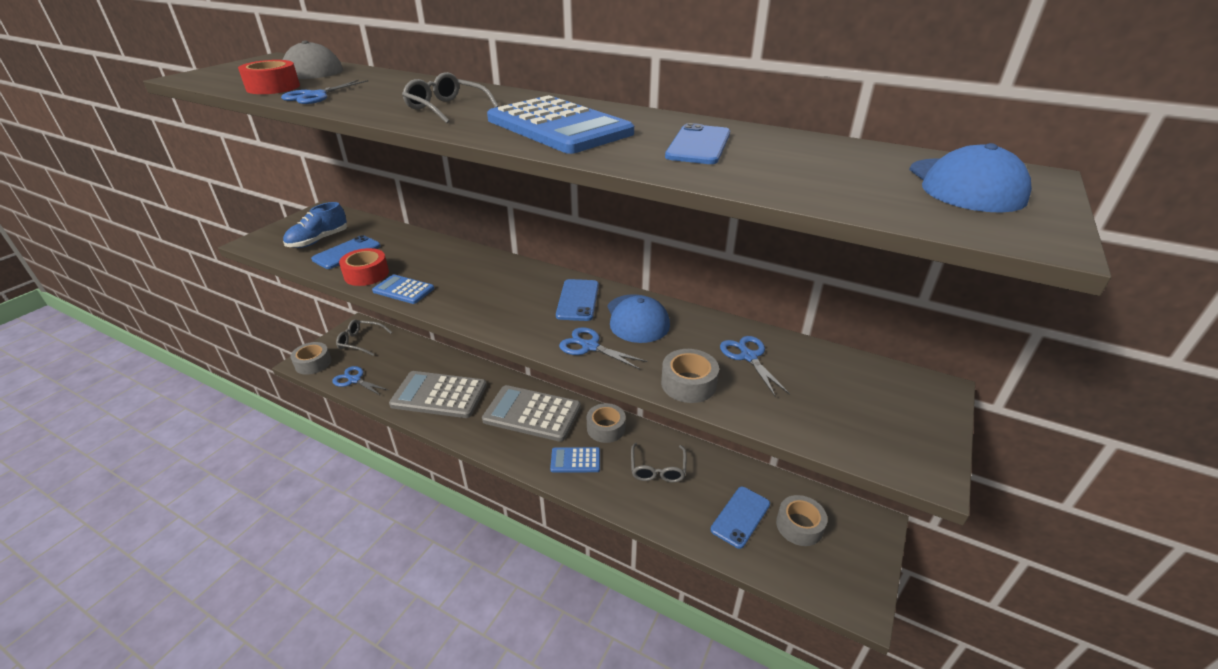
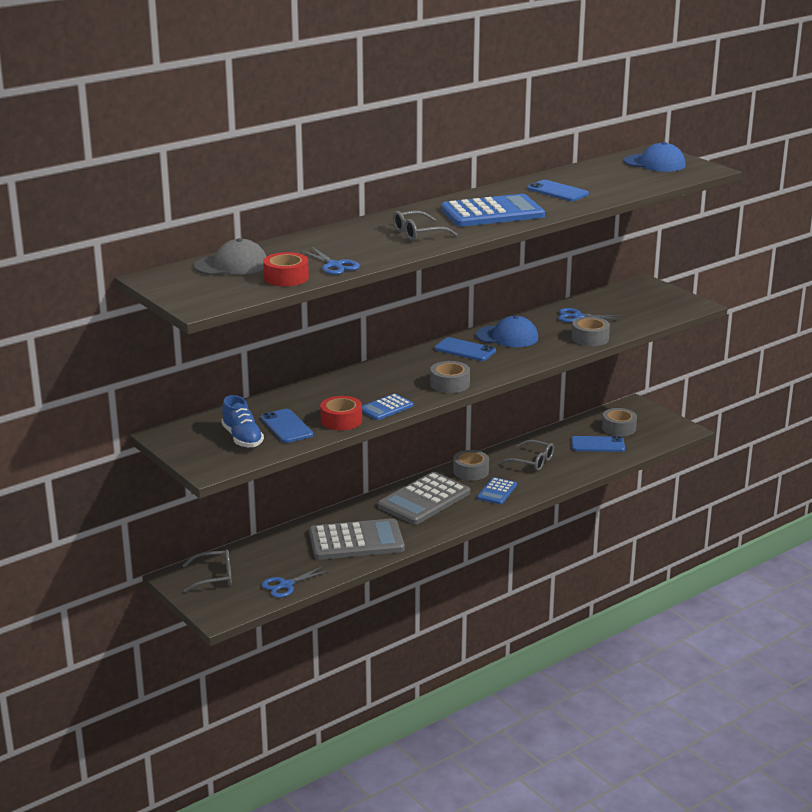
camera: 65 degrees left, 10 degrees down
(313, 363) = (228, 609): grey tape -> grey tape (449, 384)
(361, 341) = (214, 577): grey glasses -> grey glasses turned 135 degrees counterclockwise
(439, 395) = (356, 541): grey calculator -> grey calculator turned 135 degrees counterclockwise
(589, 346) = (527, 357): blue scissors -> none
(740, 517) = (597, 445): blue phone -> blue phone turned 60 degrees counterclockwise

